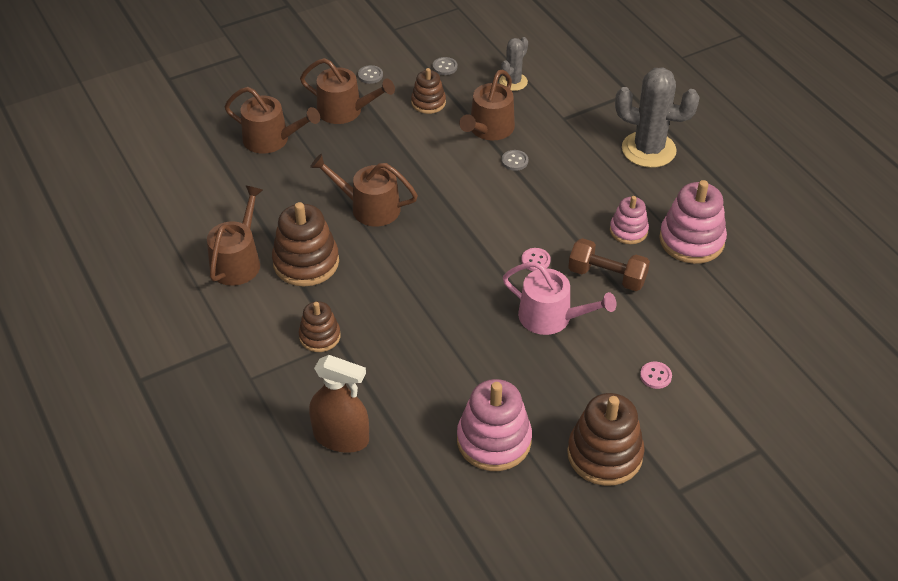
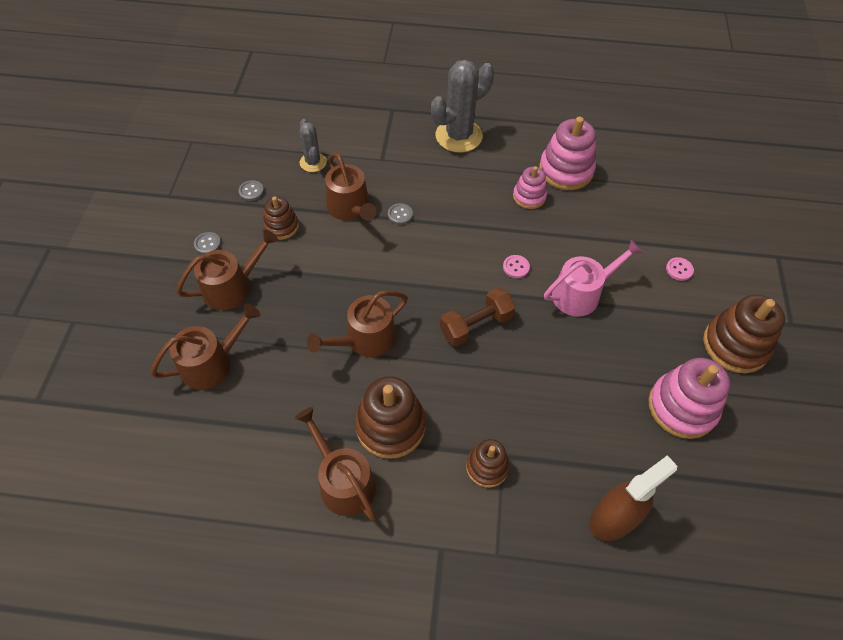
camera: 55 degrees left, 10 degrees up
(607, 276) = (564, 236): brown dumbbell -> brown dumbbell (476, 325)

